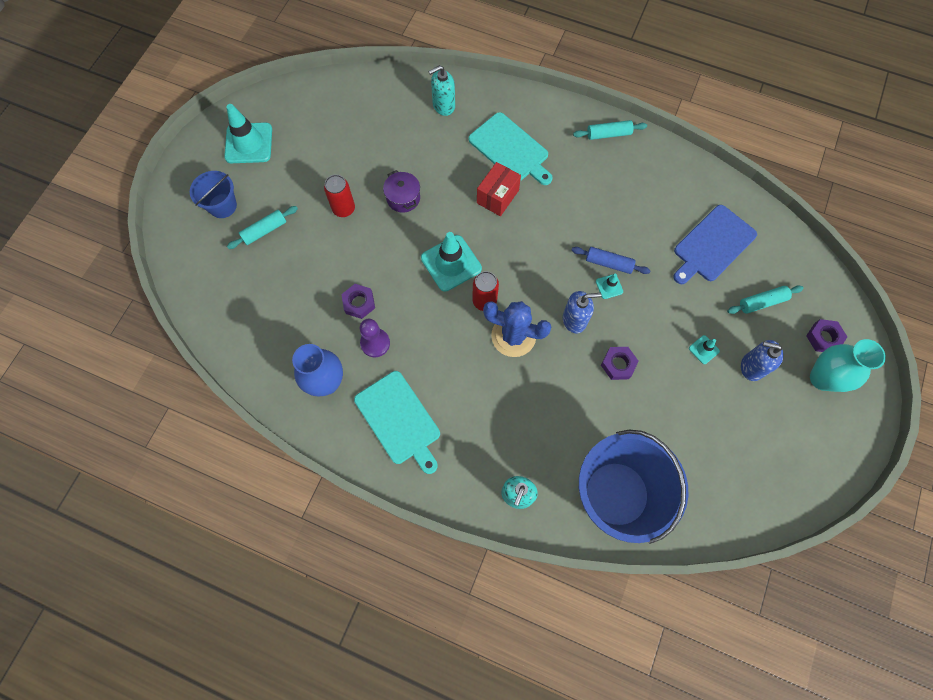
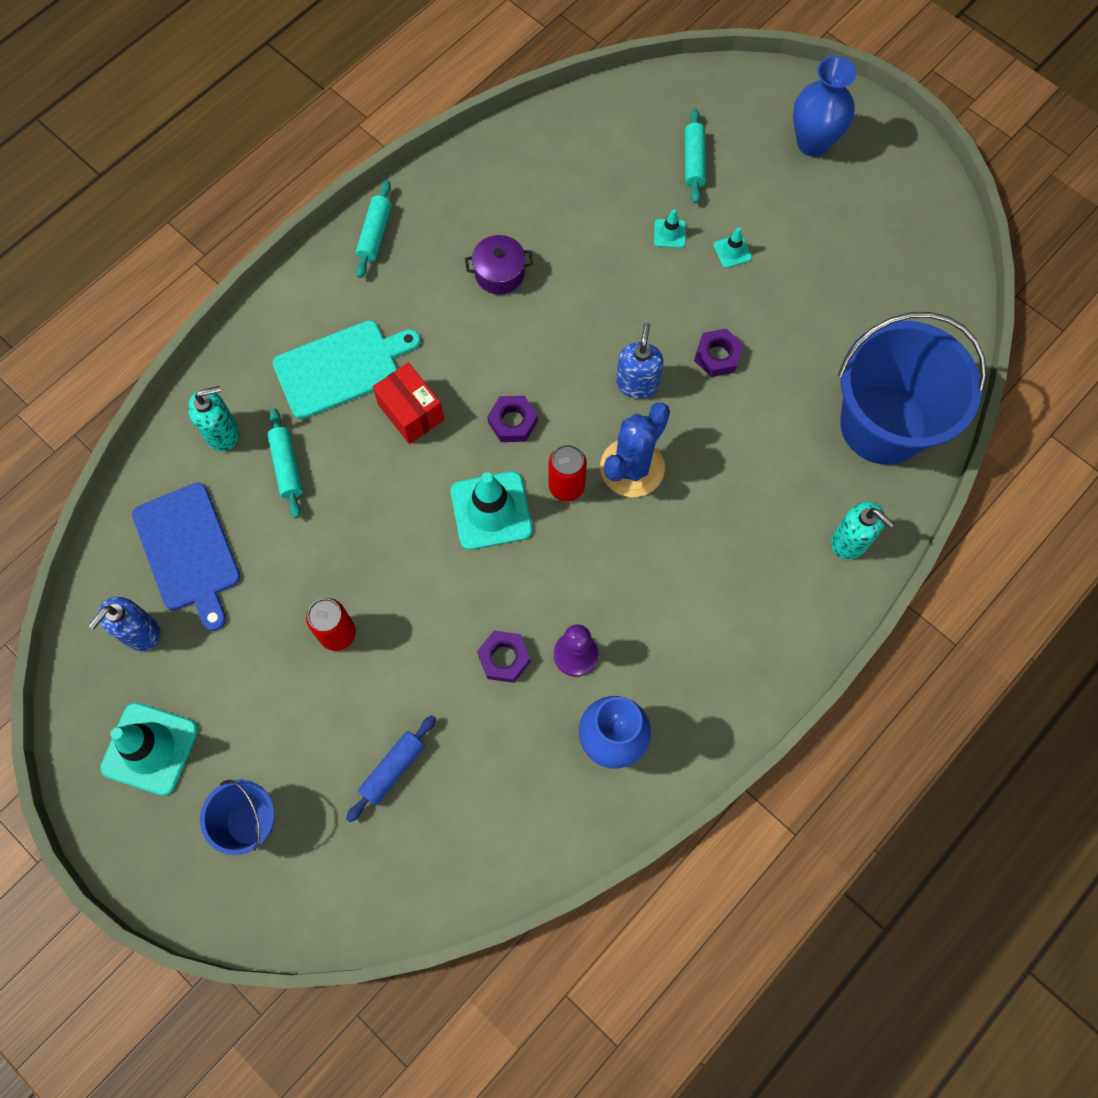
camera: 70 degrees left, 0 degrees up
(264, 231) = (324, 765): turquoise rolling pin -> turquoise rolling pin (287, 467)
(399, 420) = (701, 657): turquoise cutting board -> none
(403, 198) = (357, 542): purple pot -> purple pot (499, 273)
(443, 106) = (222, 433): turquoise soap dispenser -> turquoise soap dispenser turned 105 degrees counterclockwise
(608, 263) = (572, 311): blue rolling pin -> blue rolling pin (393, 769)
(609, 286) = (605, 324): turquoise traffic cone -> turquoise traffic cone (669, 233)
(712, 245) = (595, 181): blue cutting board -> blue cutting board (188, 551)
(751, 367) = (773, 209): blue soap dispenser -> blue soap dispenser (140, 632)
(822, 378) = (813, 143): turquoise vase -> blue vase
(823, 338) = (763, 118): purple nut -> purple nut (512, 422)

